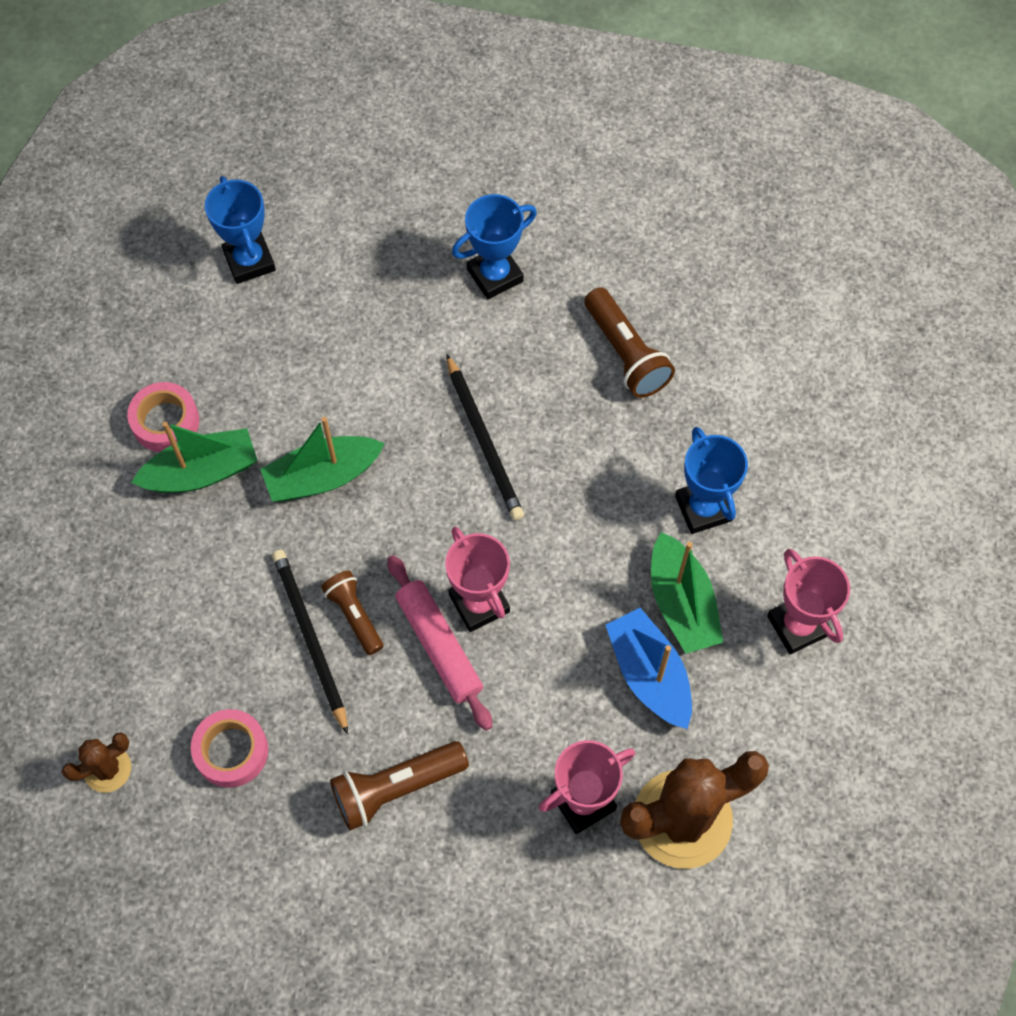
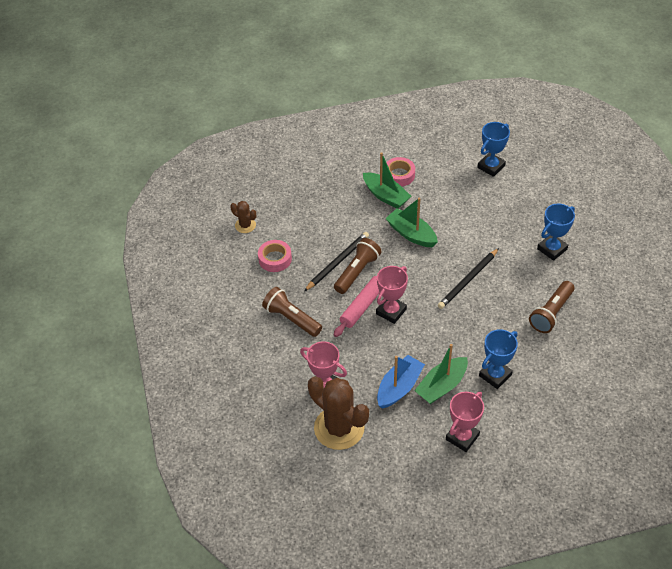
camera: 65 degrees right, 15 degrees down
(354, 615) = (357, 272): brown flashlight -> brown flashlight, size x1.52
(495, 275) = (552, 249): blue trophy -> blue trophy turned 75 degrees counterclockwise

